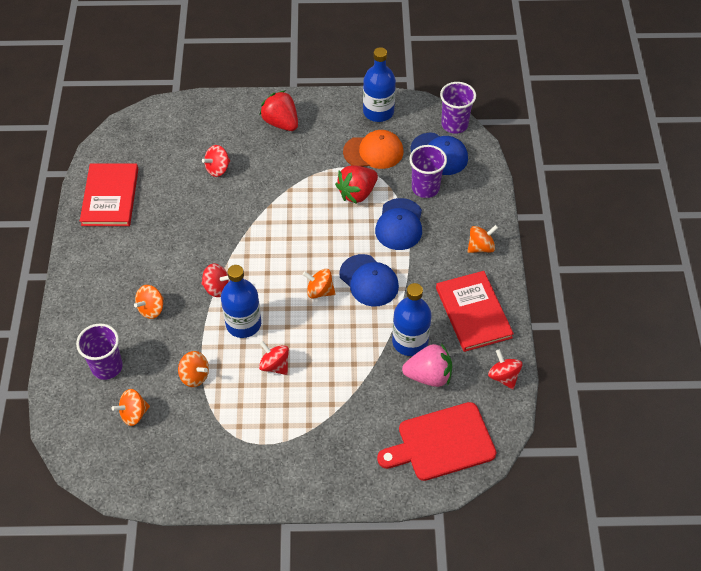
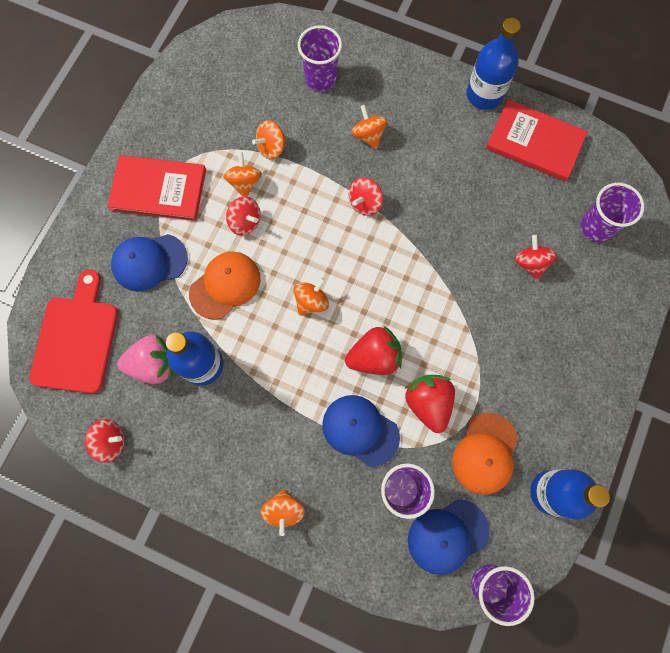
camera: 115 degrees right, 20 degrees up
(134, 414) = (258, 85): orange spinning top -> orange spinning top (244, 182)
(169, 140) = (596, 227): none -> purple cup
(243, 324) = (308, 212): blue bottle -> blue bottle (484, 94)
(275, 365) = (245, 222): red spinning top -> red spinning top turned 60 degrees clockwise
(281, 123) = (577, 362): red strawberry -> red strawberry (374, 357)
(337, 355) = (225, 285): none -> orange cap
(369, 280) = (300, 359): blue cap -> blue cap (149, 262)
(428, 375) = (154, 364): pink strawberry -> pink strawberry turned 120 degrees counterclockwise
(473, 312) = (202, 452): red book -> red book (158, 189)

